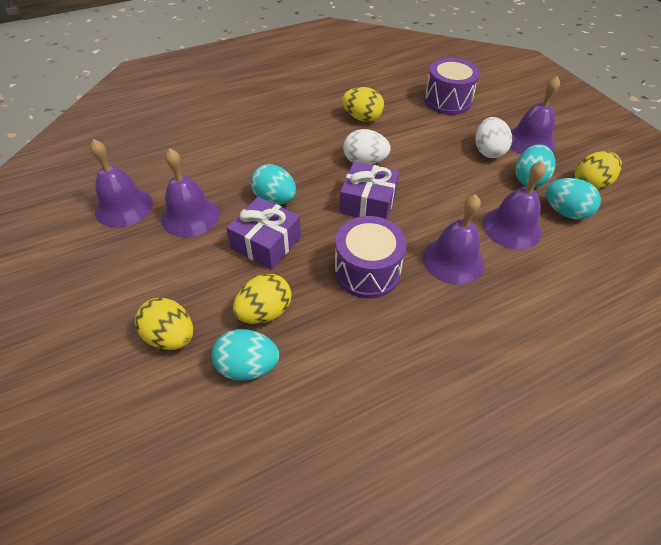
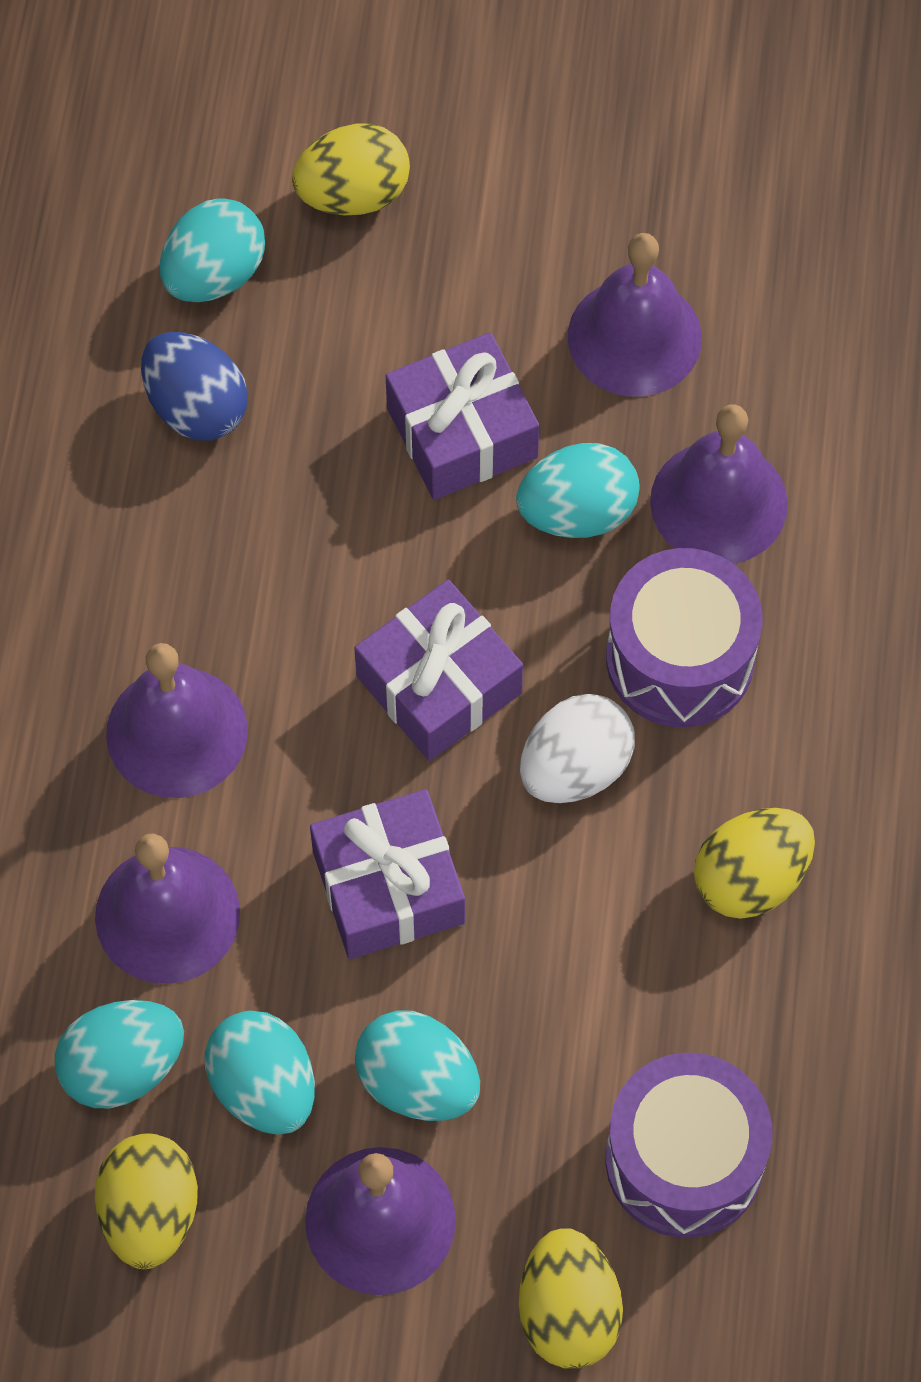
camera: 125 degrees right, 15 degrees up
(124, 207) = (745, 233): purple bell -> purple bell (719, 502)
(265, 312) = (300, 349): yellow egg -> yellow egg (568, 1311)
(319, 333) = (196, 407): none -> blue egg
(367, 271) = (265, 562): purple drum -> purple drum (679, 658)
(443, 182) = (388, 887): none -> purple gift
(488, 151) = (417, 1081): white egg -> turquoise egg

